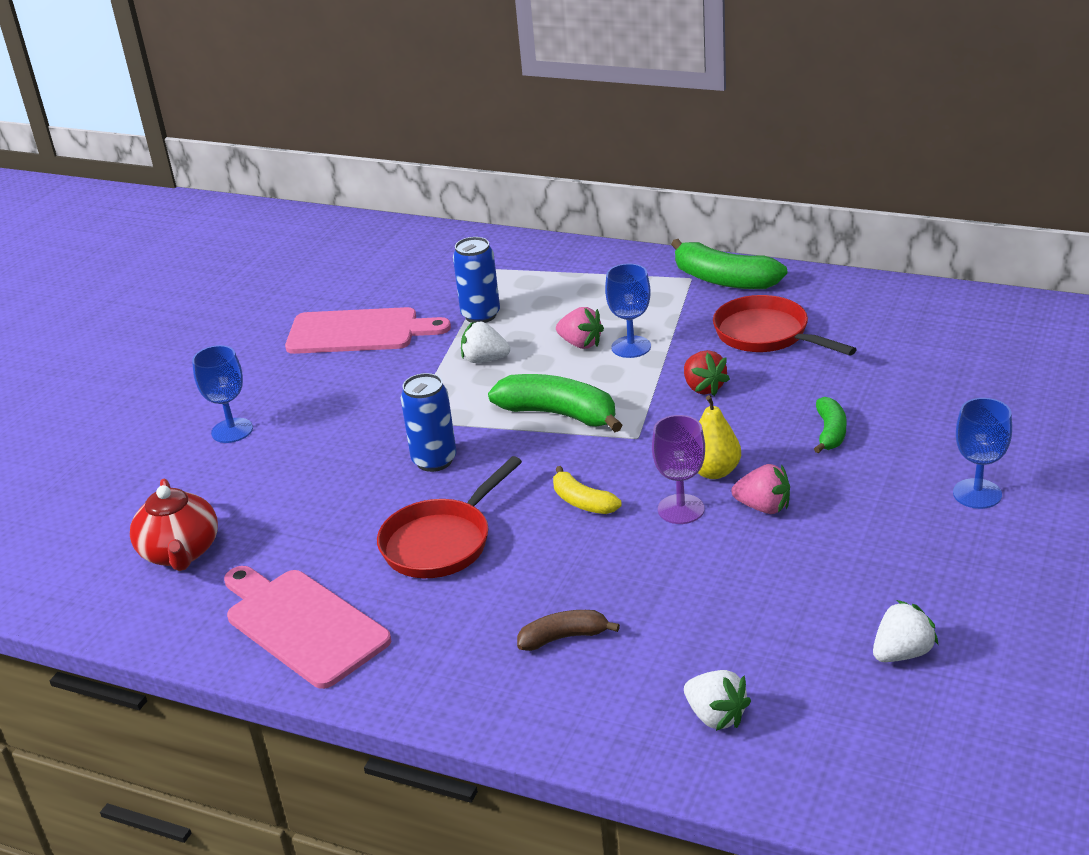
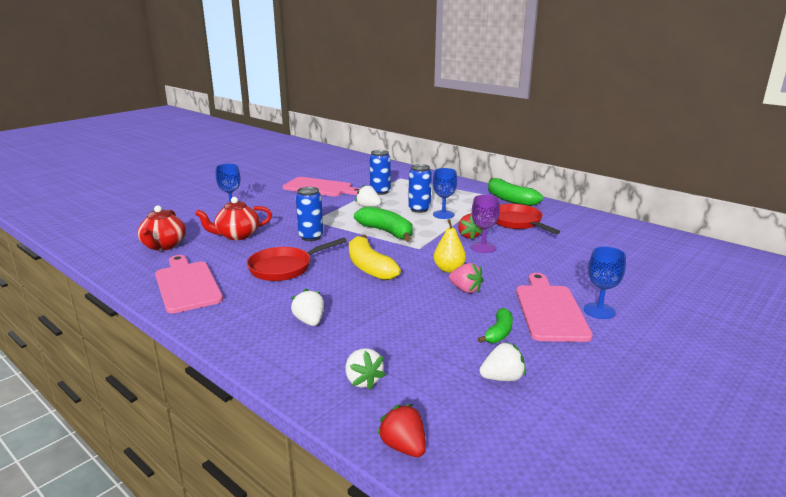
camera: 15 degrees right, 10 degrees down
(297, 492) = (237, 235): none -> red teapot
(564, 637) = (309, 321): brown banana -> white strawberry
(580, 344) = (419, 209): pink strawberry -> blue can
(582, 502) = (369, 267): yellow banana -> yellow banana, size x1.76
(681, 509) = (419, 281): purple goblet -> purple goblet (483, 247)
(830, 433) = (526, 266): green banana -> green banana (499, 333)
(834, 797) = (403, 446): none -> red strawberry
(907, 512) = (550, 310): none -> pink cutting board

